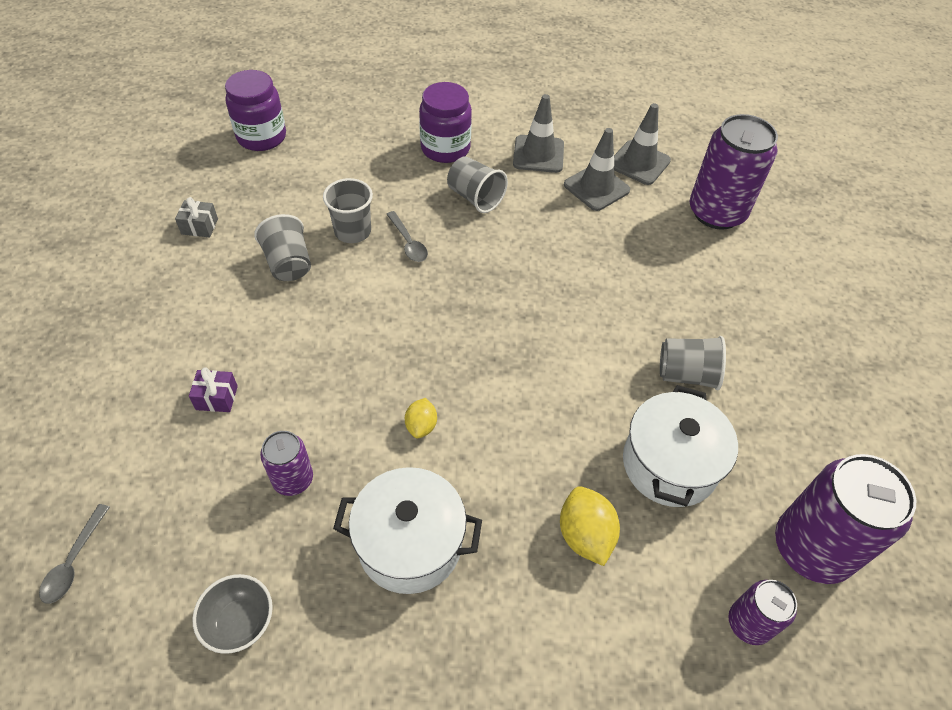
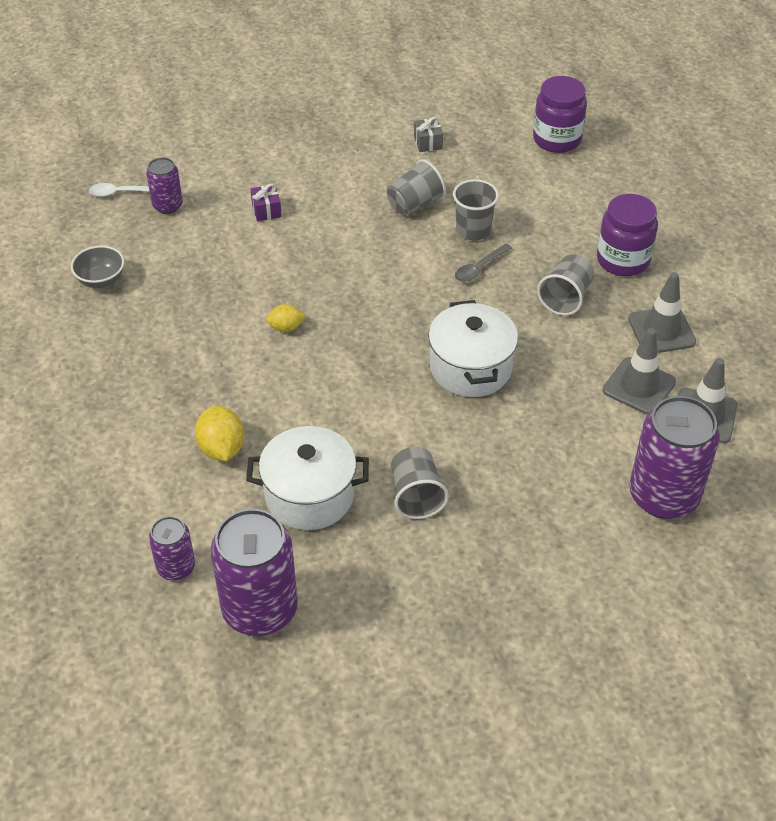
camera: 75 degrees right, 5 degrees down
(73, 562) = (120, 193): grey spoon -> white spoon
(293, 479) = (213, 271): purple can -> purple can (167, 205)
(410, 544) = (182, 347): white pot -> white pot (470, 368)
(585, 535) = (221, 448): yellow lemon -> yellow lemon turned 75 degrees counterclockwise

